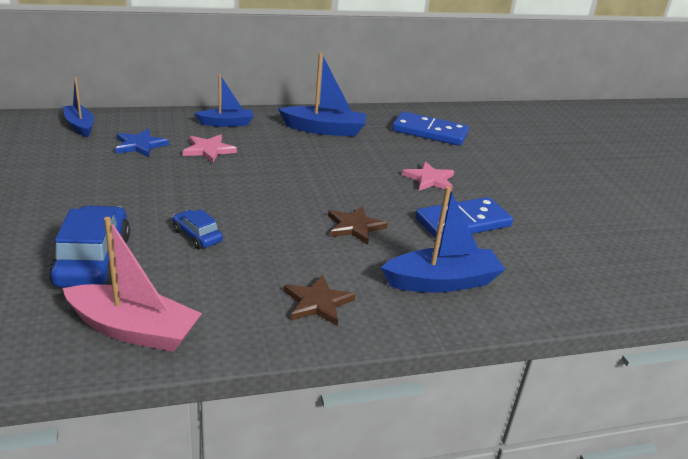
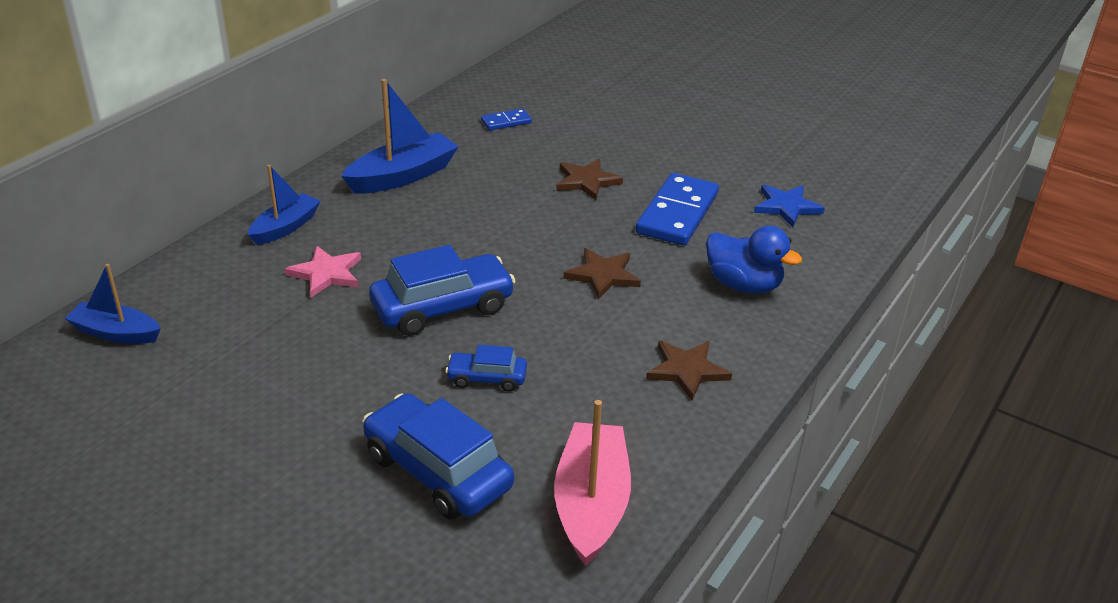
camera: 40 degrees left, 5 degrees up
(134, 330) = (591, 504): pink boat -> pink boat turned 60 degrees counterclockwise
(140, 145) = (239, 314): blue star -> blue star (786, 207)
(236, 193) = (442, 307): none -> blue car
(429, 132) = (506, 122): blue domino -> blue domino, size x0.49
(429, 179) = (586, 181): pink star -> brown star
(442, 282) = (743, 285): blue boat -> blue duck

